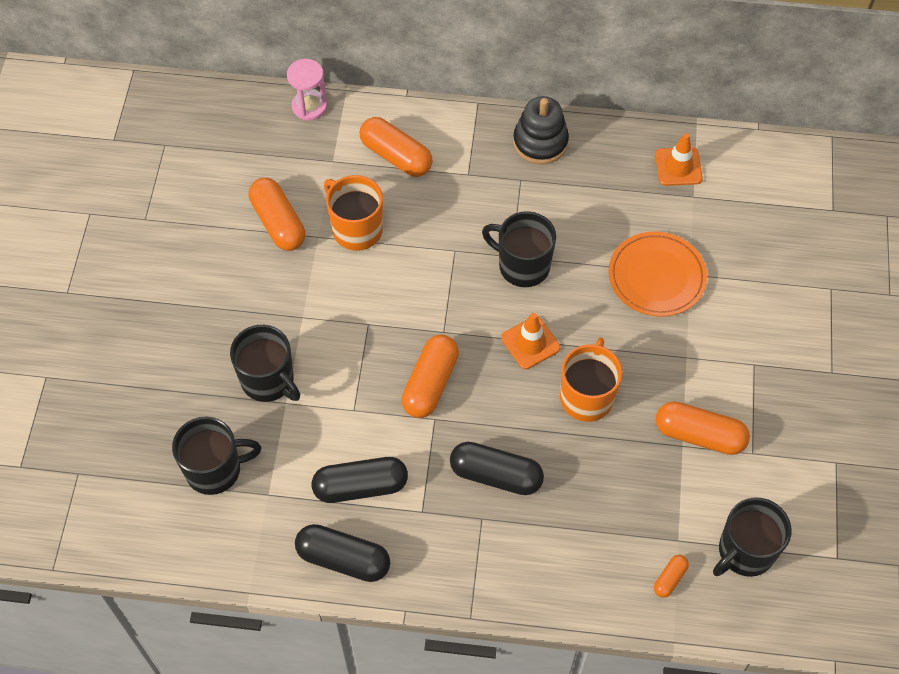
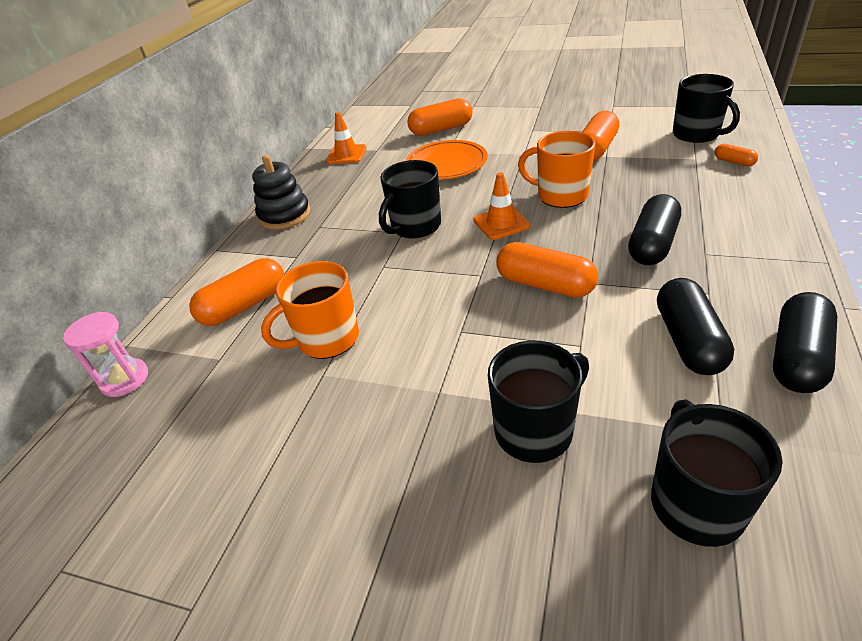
camera: 75 degrees left, 20 degrees down
(278, 223) = (284, 415): orange capsule -> orange capsule (441, 129)

